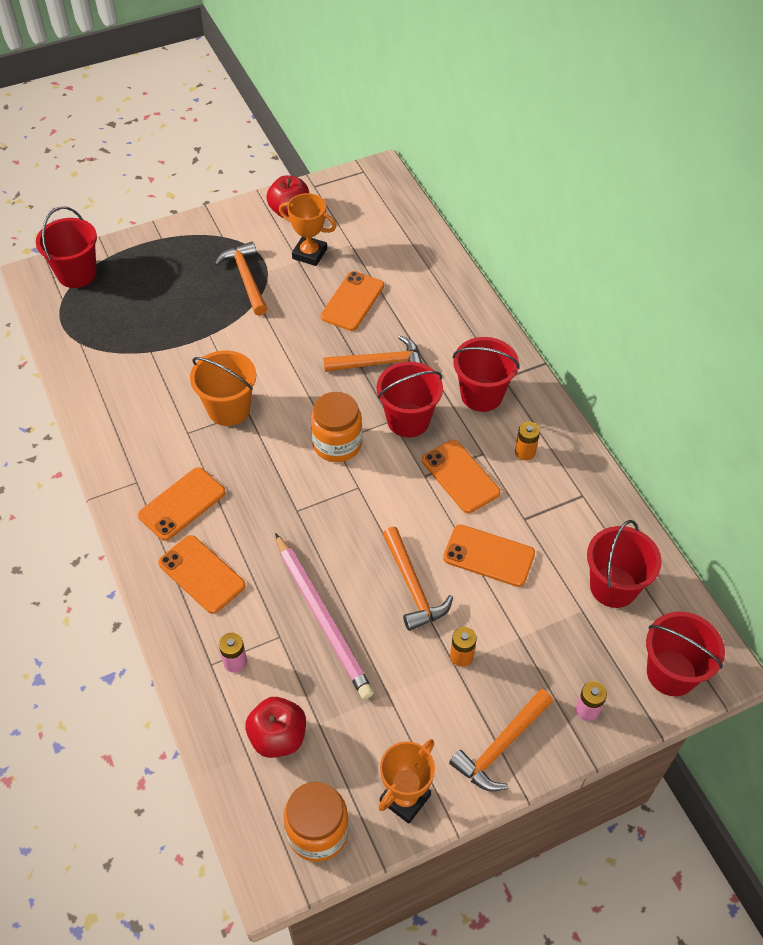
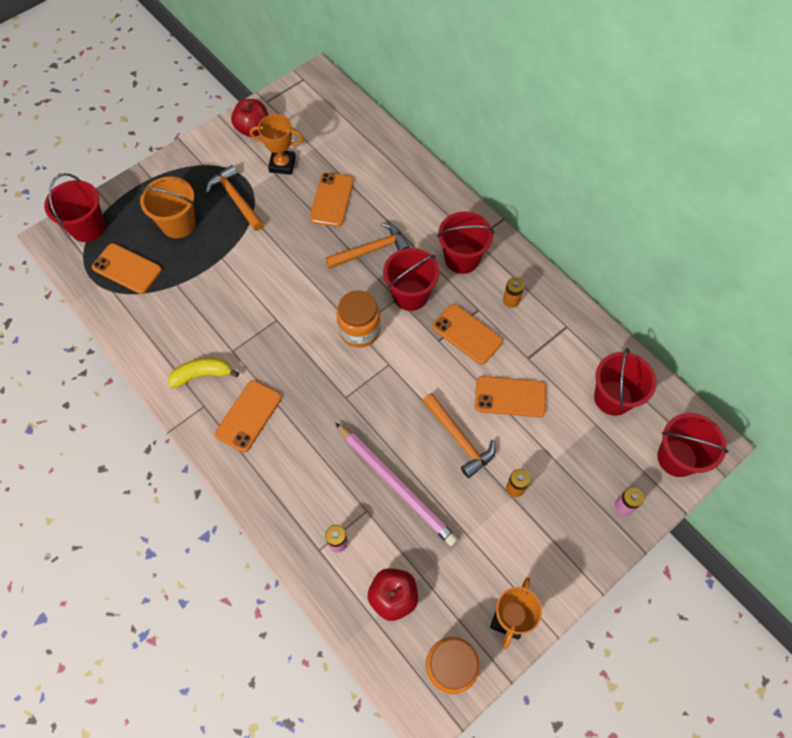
camera: 15 degrees left, 10 degrees up
(146, 449) = (202, 375): none -> yellow banana
(201, 574) = (285, 474): orange phone -> orange phone (127, 269)
(228, 409) = (260, 321): orange bucket -> orange bucket (178, 224)
(501, 746) = (568, 555): orange hammer -> none

